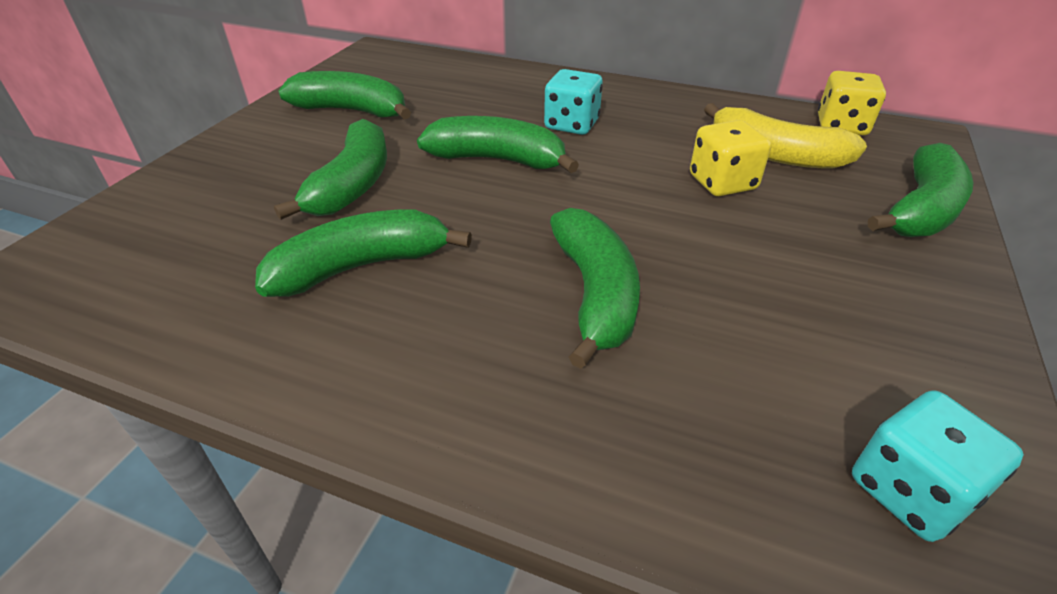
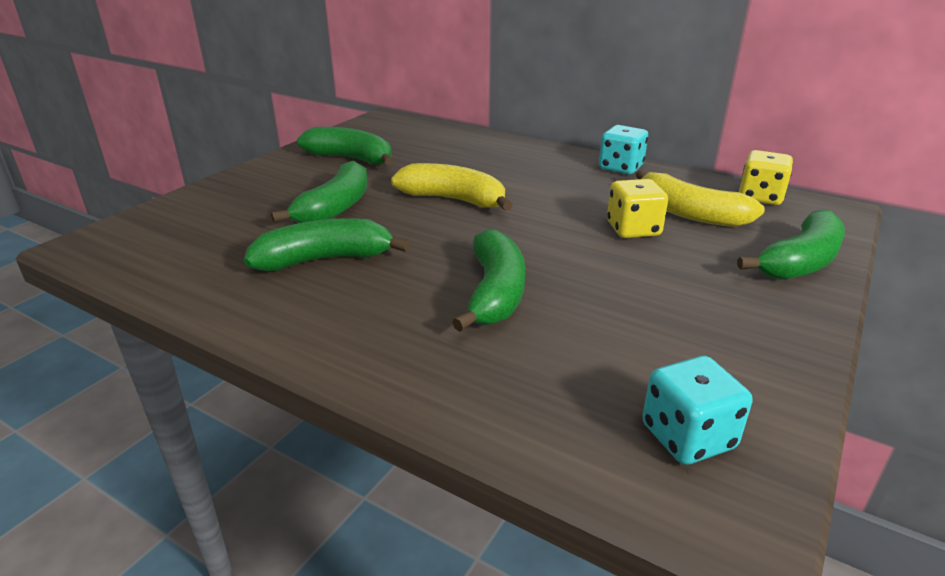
camera: 10 degrees right, 10 degrees down
(498, 160) = (454, 200): green banana -> yellow banana
(571, 125) = (523, 180): turquoise dice -> turquoise dice (620, 167)

